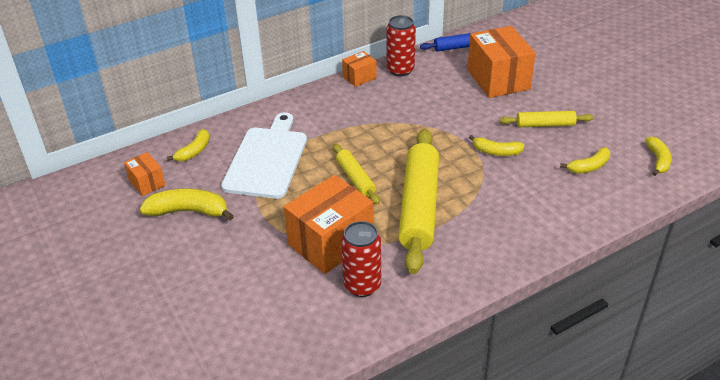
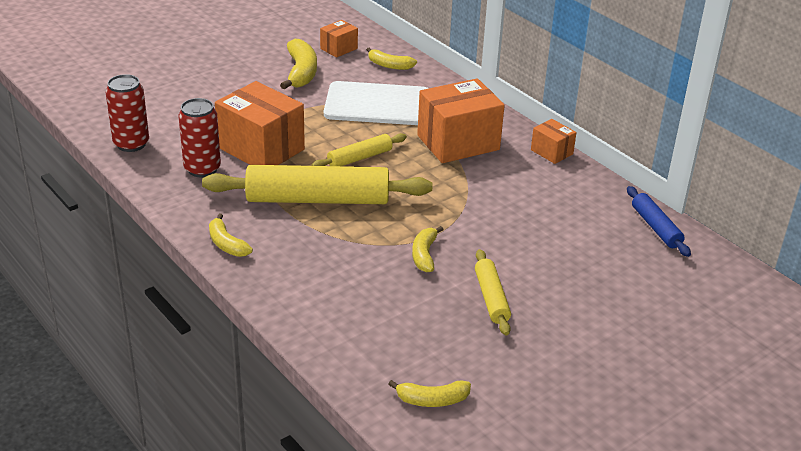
camera: 80 degrees right, 5 degrees down
(400, 70) = (579, 181): red can -> red can (131, 144)
(498, 79) = (586, 260): orange box -> orange box (458, 142)
(589, 167) = (407, 332): yellow banana -> yellow banana (227, 244)

